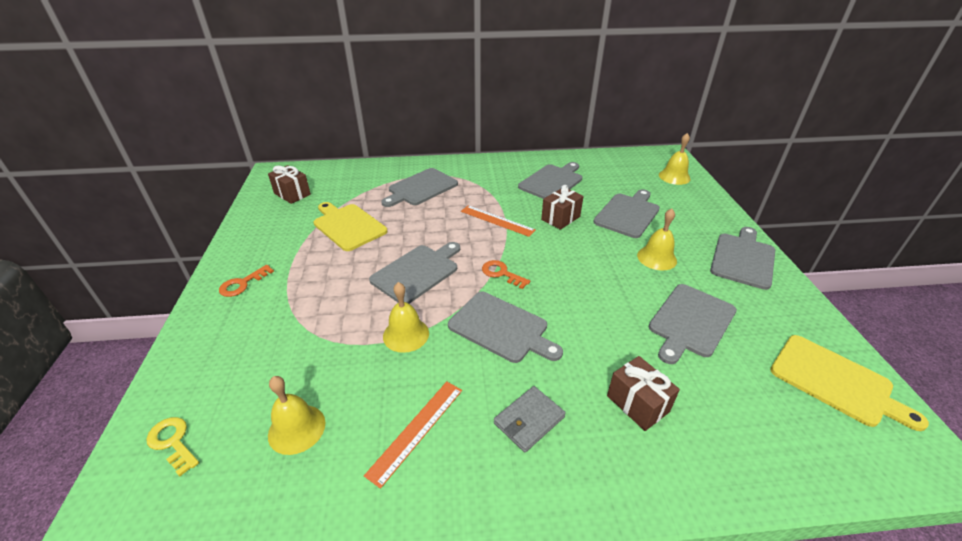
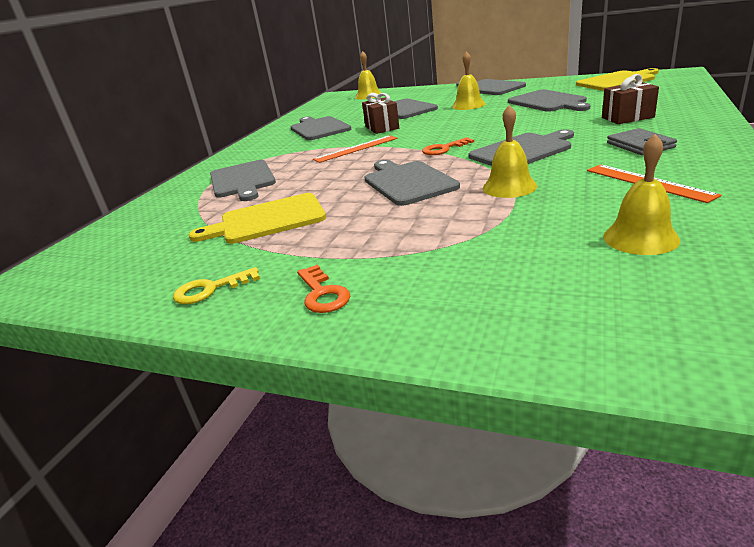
camera: 60 degrees left, 10 degrees down
(173, 442) = (659, 325): yellow key -> yellow key (210, 289)
(292, 194) = (119, 264): brown gift -> none

